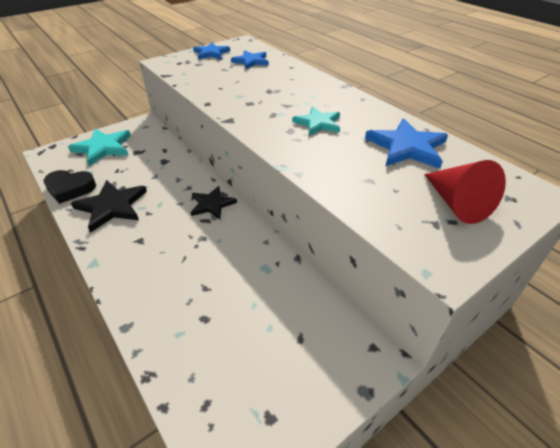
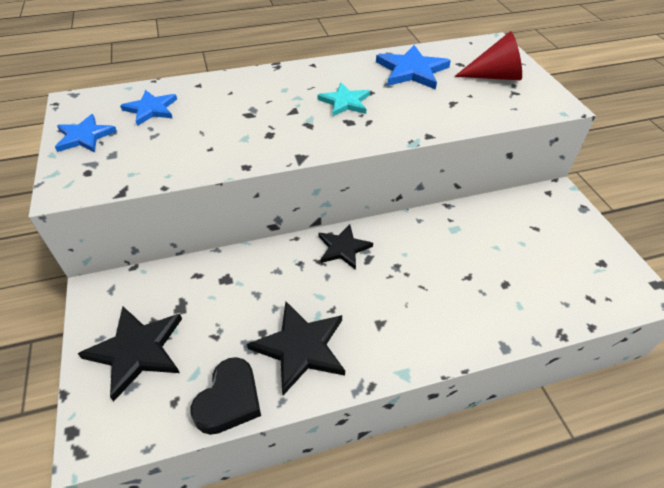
camera: 70 degrees left, 5 degrees up
(103, 148) = (137, 351): turquoise star -> black star

